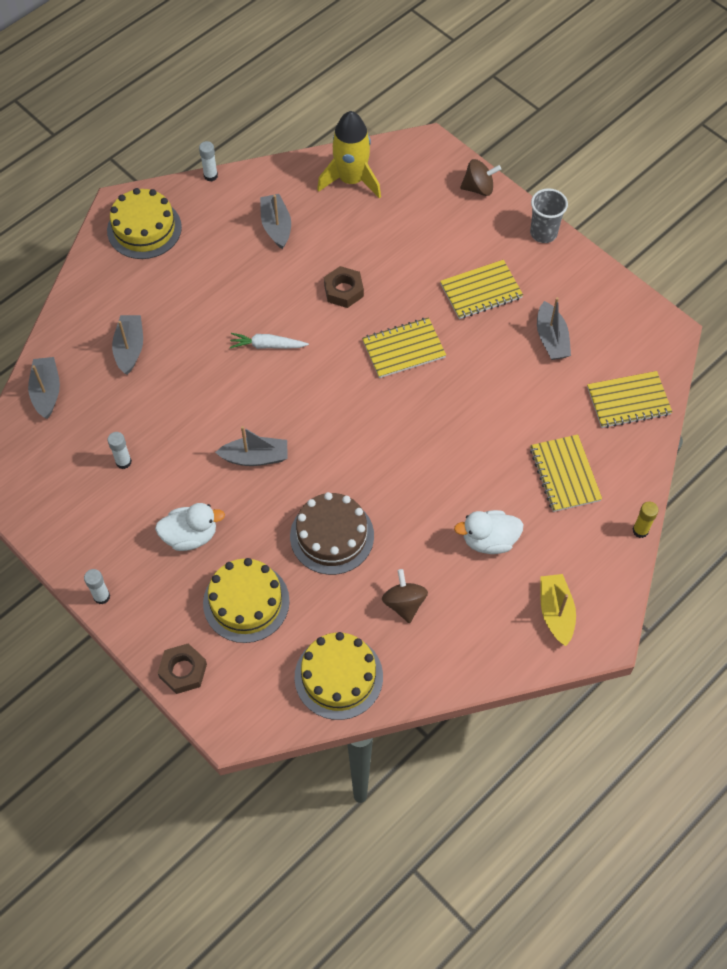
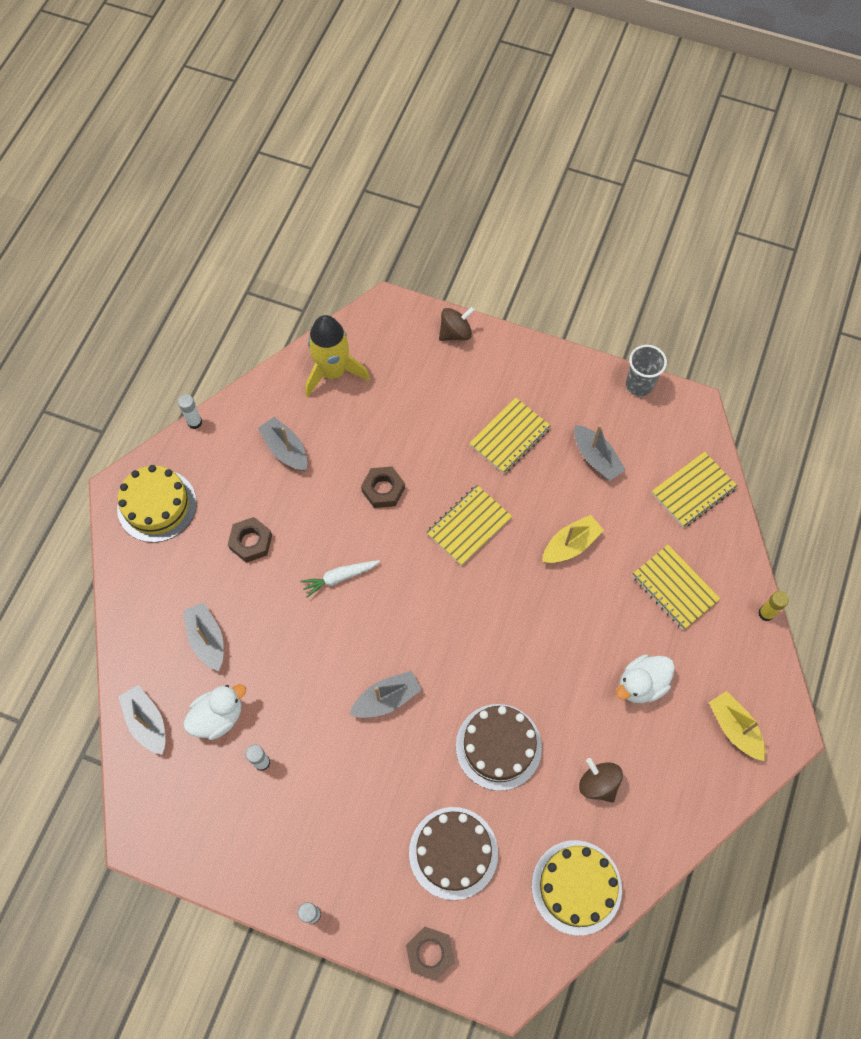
camera: 25 degrees left, 5 degrees up
(190, 536) = (366, 809): white duck -> white duck (218, 717)
(207, 287) = (251, 542): none -> brown nut
(246, 602) = (453, 853): yellow cake -> brown cake
(487, 401) = (570, 545): none -> yellow boat
(543, 233) = (536, 355): grey cup -> grey cup (639, 385)

